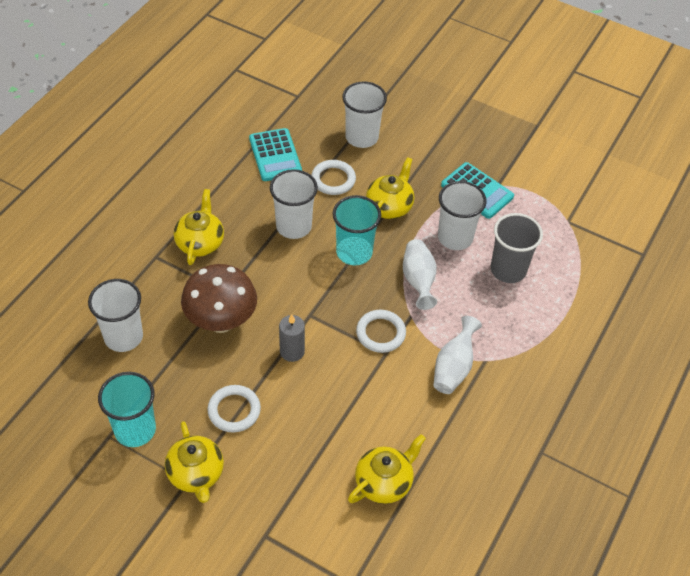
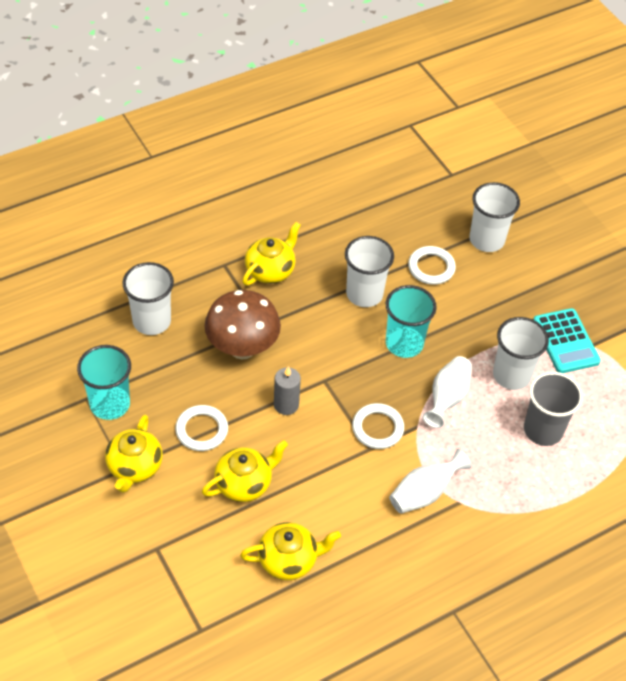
camera: 30 degrees right, 0 degrees up
(275, 155) = (392, 221): turquoise calculator -> none
(389, 206) = (468, 317): yellow teapot -> yellow teapot (244, 483)

